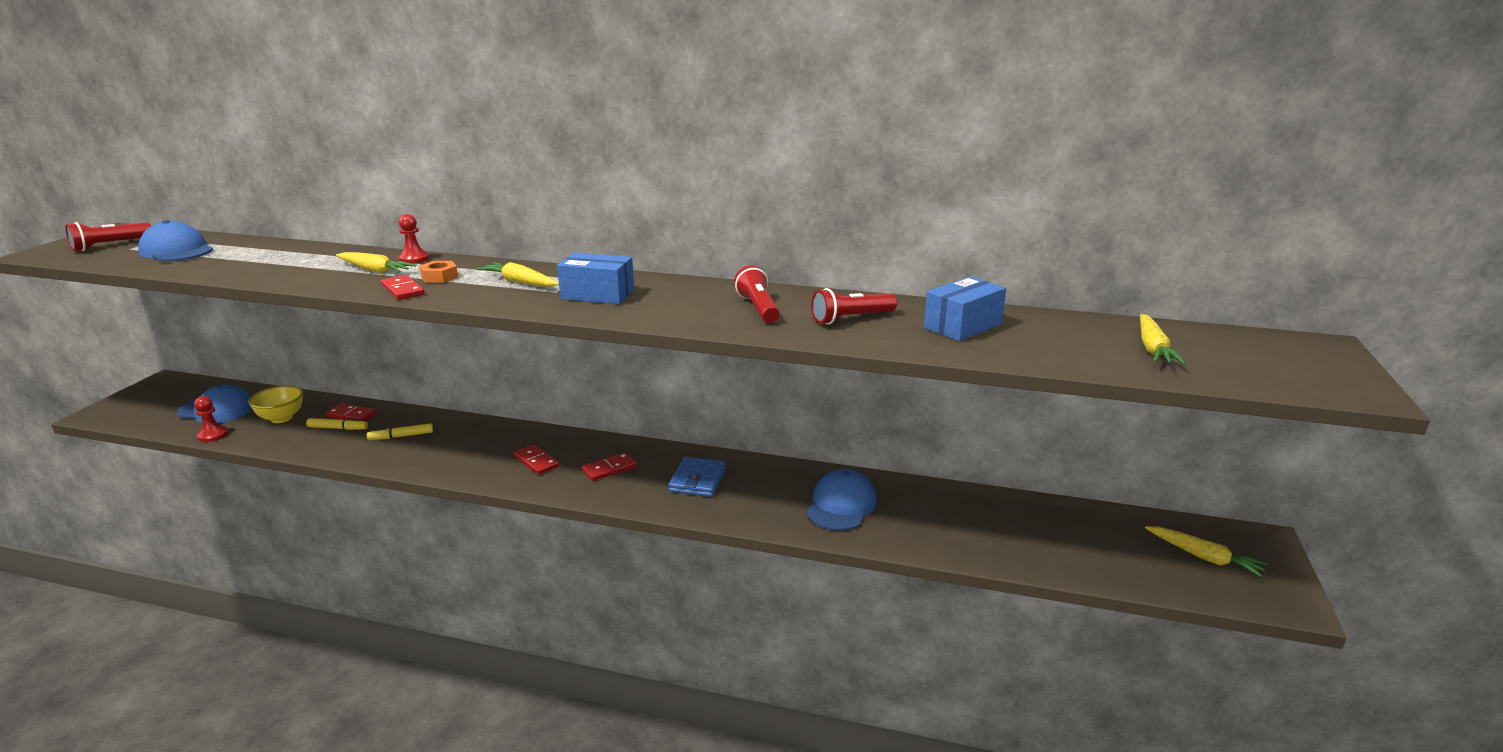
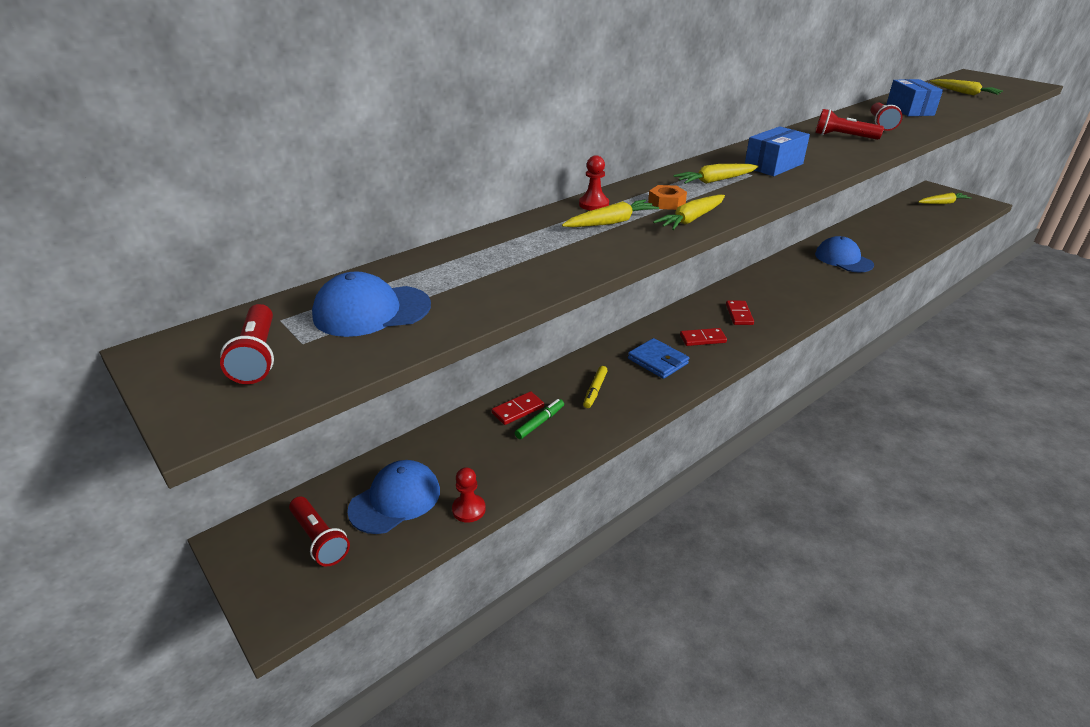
camera: 55 degrees left, 10 degrees up
(169, 401) = (319, 539): none -> red flashlight
(281, 418) = (475, 455): yellow bowl -> none
(338, 428) = (540, 422): yellow marker -> green marker
(403, 290) = (691, 219): red domino -> yellow carrot
(698, 480) = (780, 290): blue wallet -> blue wallet (658, 361)

